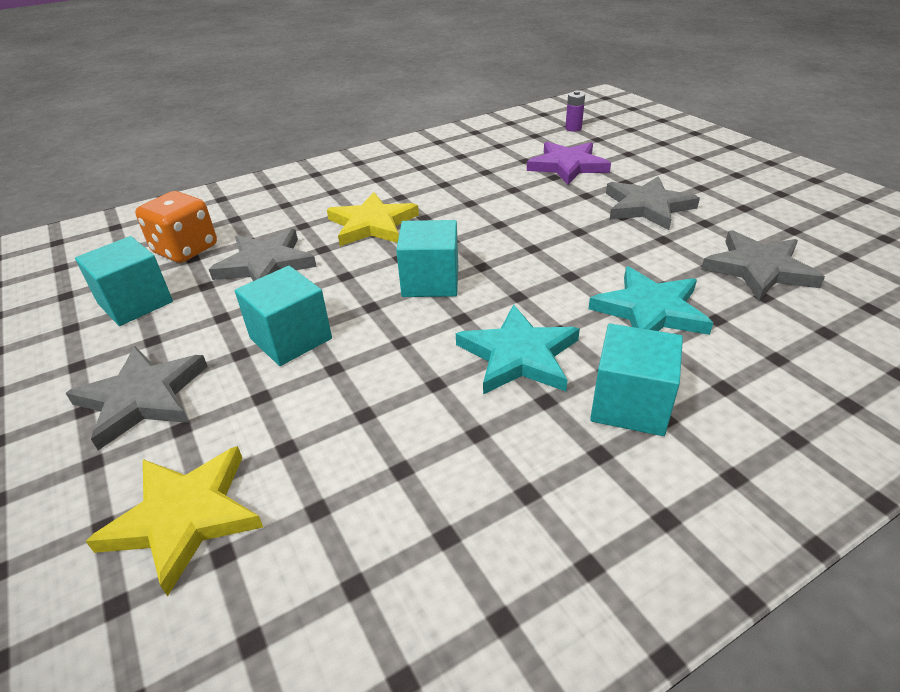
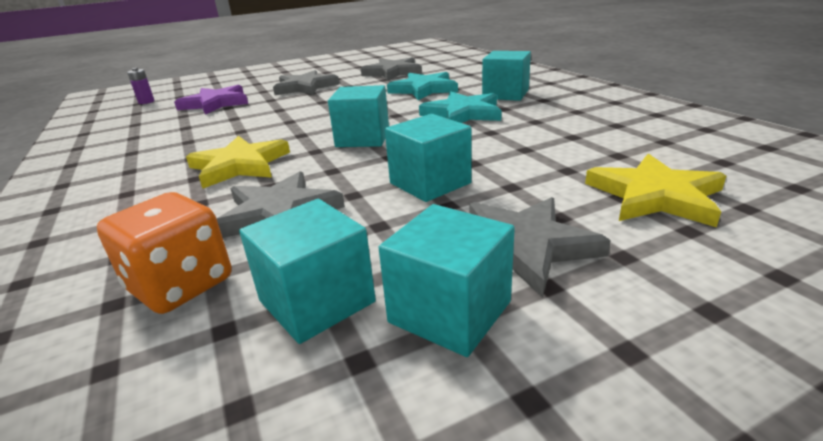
camera: 85 degrees left, 10 degrees down
(87, 359) = (450, 312): none -> turquoise cube

